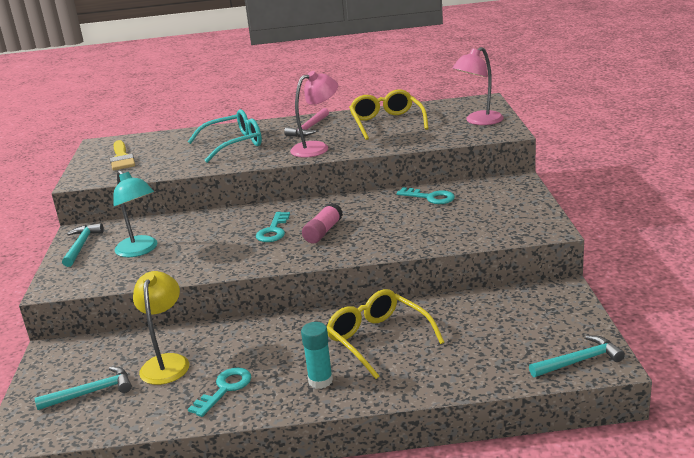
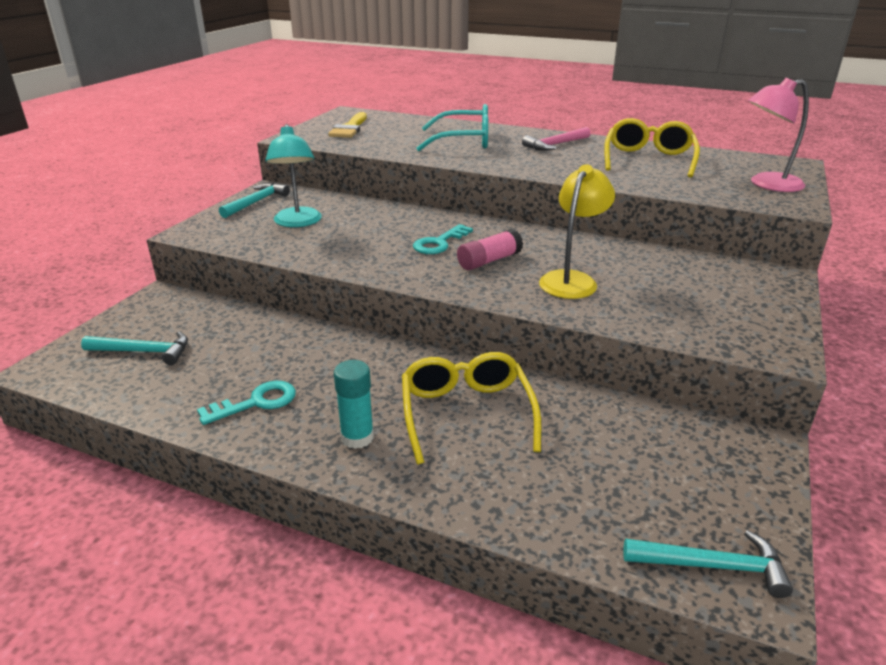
camera: 25 degrees right, 5 degrees up
(167, 362) = (236, 348): yellow lamp -> yellow lamp (572, 280)
(317, 148) = (543, 165): pink lamp -> none
(430, 197) = (648, 260): turquoise key -> none

